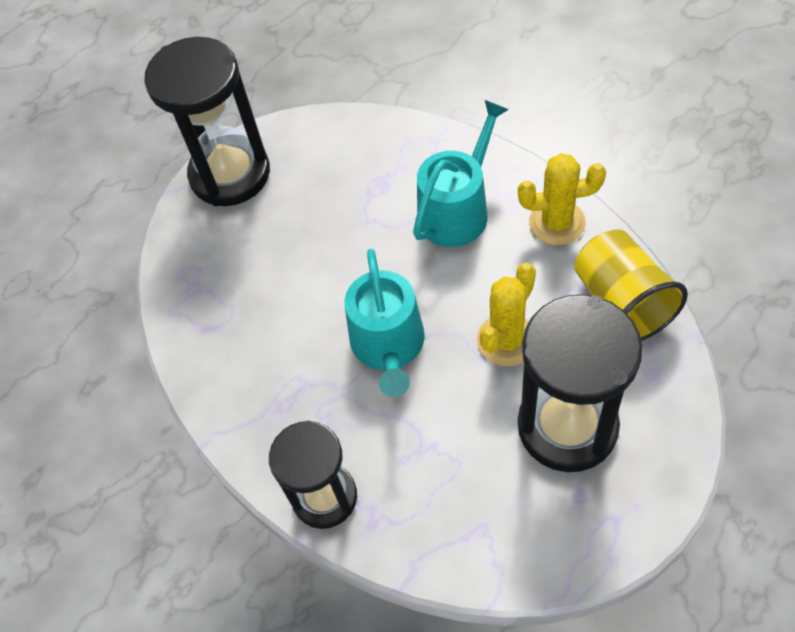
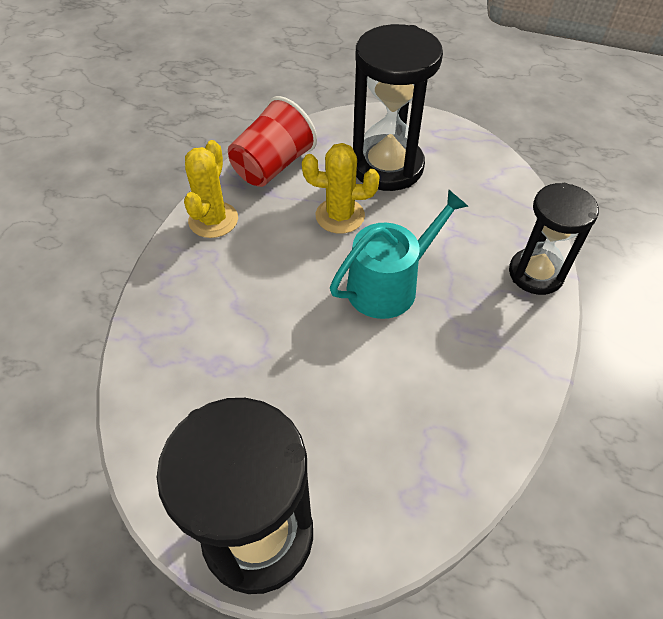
camera: 125 degrees left, 5 degrees down
(457, 210) = (225, 289): turquoise watering can -> none
(557, 222) = (213, 220): yellow cactus -> yellow cactus turned 45 degrees clockwise
(622, 302) = (273, 166): yellow cup -> red cup

